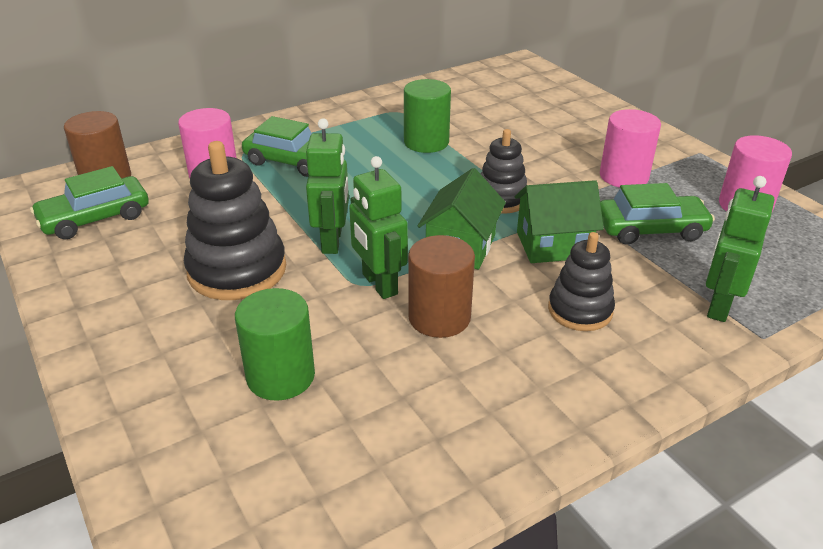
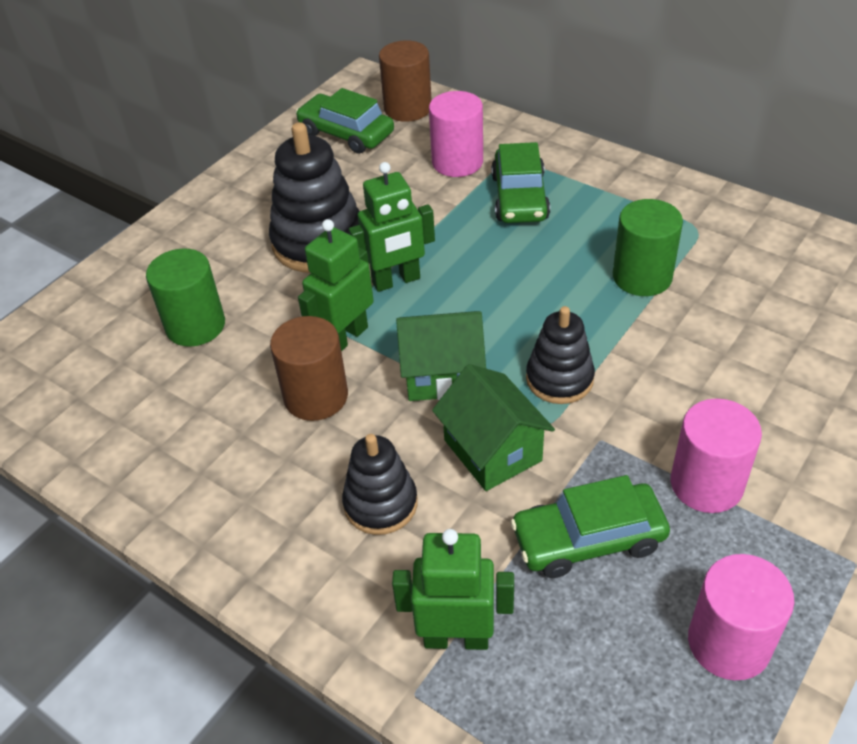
camera: 70 degrees right, 10 degrees up
(651, 229) = (588, 539): green car -> green car turned 105 degrees clockwise

